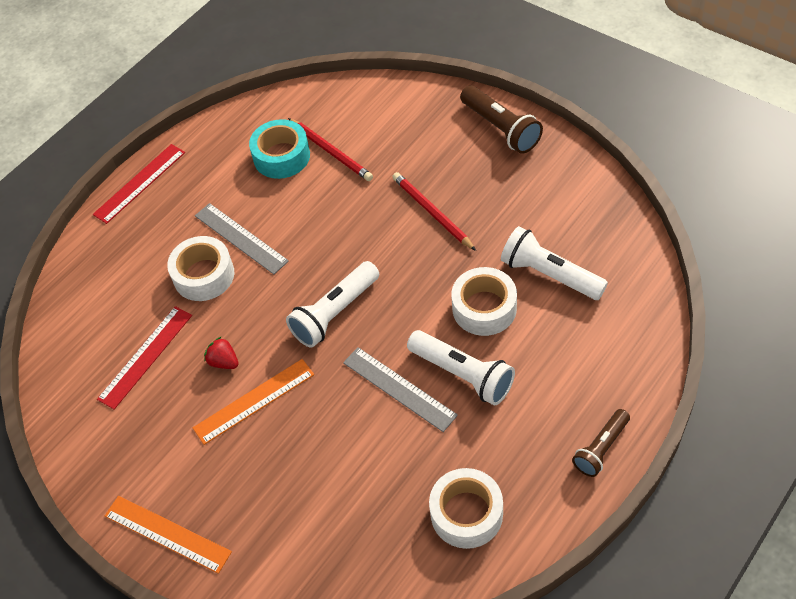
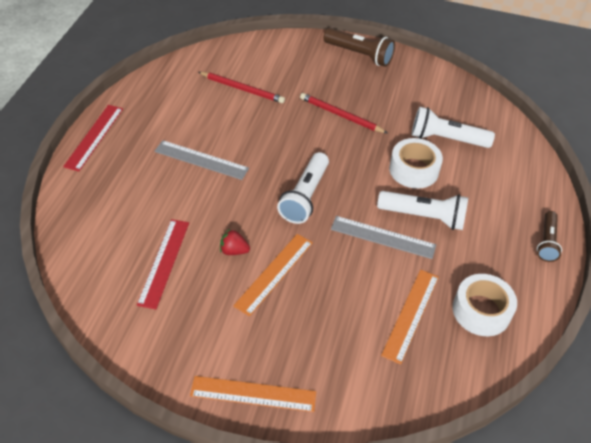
camera: 30 degrees left, 5 degrees down
(204, 275) = (184, 192): white tape -> none
(281, 156) = (205, 98): turquoise tape -> none
(380, 494) = (410, 315): none -> orange ruler

